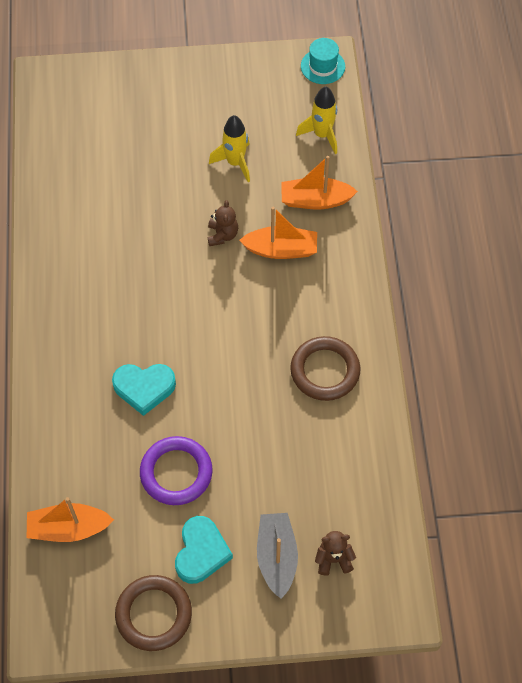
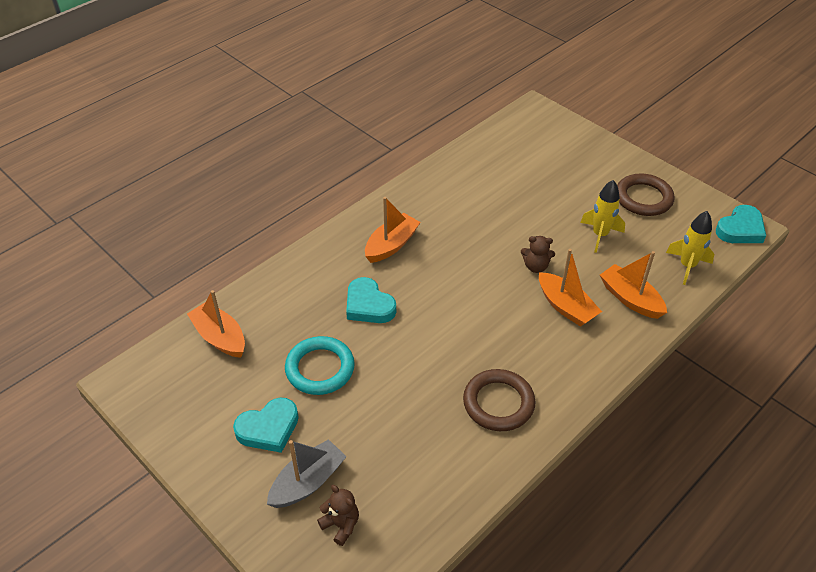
camera: 50 degrees right, 15 degrees down
(94, 320) = (391, 245): none -> orange boat
(154, 614) = (192, 433): brown ring -> brown ring (643, 198)
(176, 473) = (320, 368): purple ring -> turquoise ring
(222, 235) = (536, 266): brown teddy bear -> brown teddy bear turned 45 degrees clockwise
(323, 66) = (740, 229): turquoise hat -> turquoise heart

